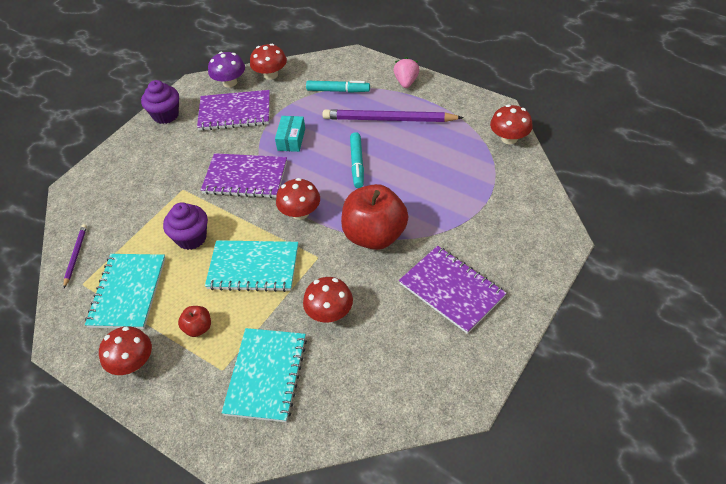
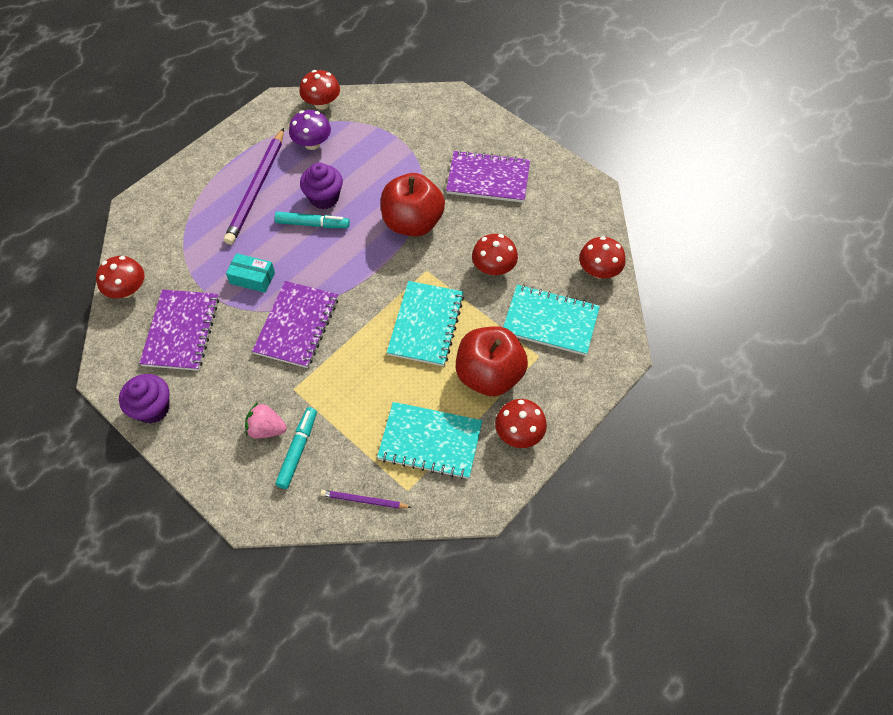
camera: 85 degrees left, 10 degrees up
(191, 238) = (371, 380): purple cupcake -> purple cupcake (324, 198)
(198, 328) = (489, 375): red apple -> red apple, size x2.23
(230, 82) = (121, 334): purple mushroom -> purple mushroom (312, 143)
(300, 213) = (365, 279): red mushroom -> red mushroom (599, 271)
(338, 90) = (189, 227): turquoise marker -> turquoise marker (298, 450)
(406, 82) = (203, 165): pink strawberry -> pink strawberry (266, 429)
(452, 290) = (488, 178): purple notebook -> purple notebook turned 45 degrees clockwise

